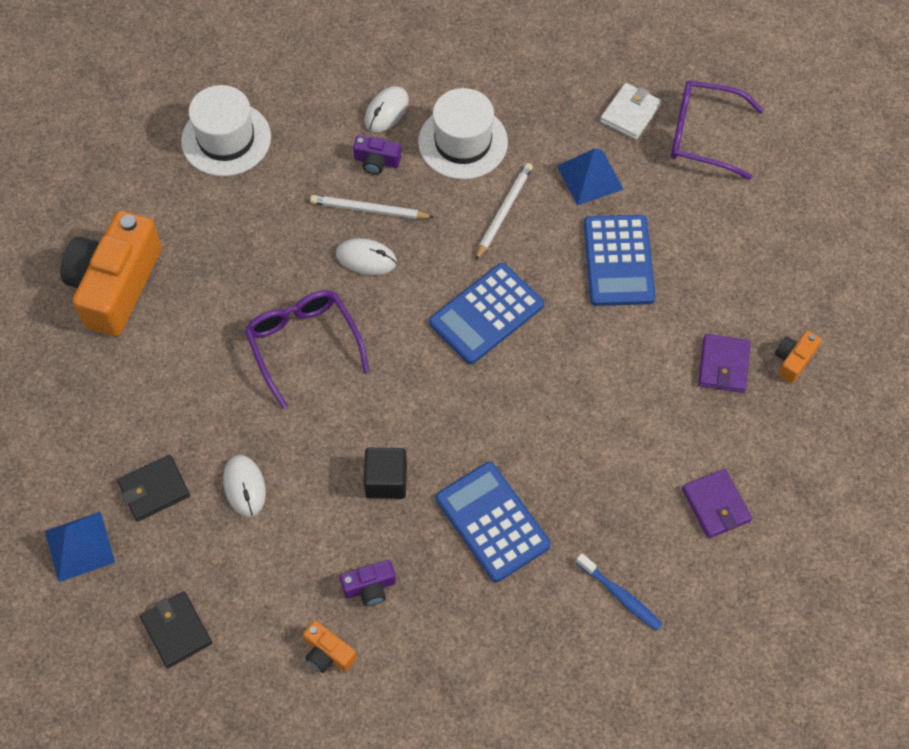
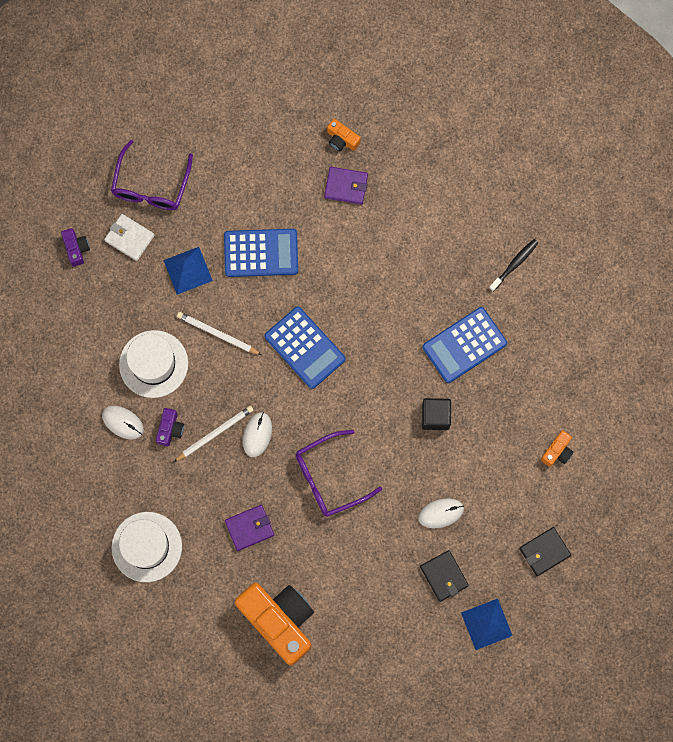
camera: 90 degrees left, 15 degrees up
(116, 285) = (279, 620): orange camera -> orange camera turned 150 degrees counterclockwise
(369, 210) = (214, 433): white pencil -> white pencil turned 135 degrees counterclockwise
(369, 587) = (512, 425): purple camera -> purple camera (76, 249)
(620, 596) = (514, 264): blue toothbrush -> black toothbrush
(715, 505) = (450, 200): purple wallet -> purple wallet (249, 528)

